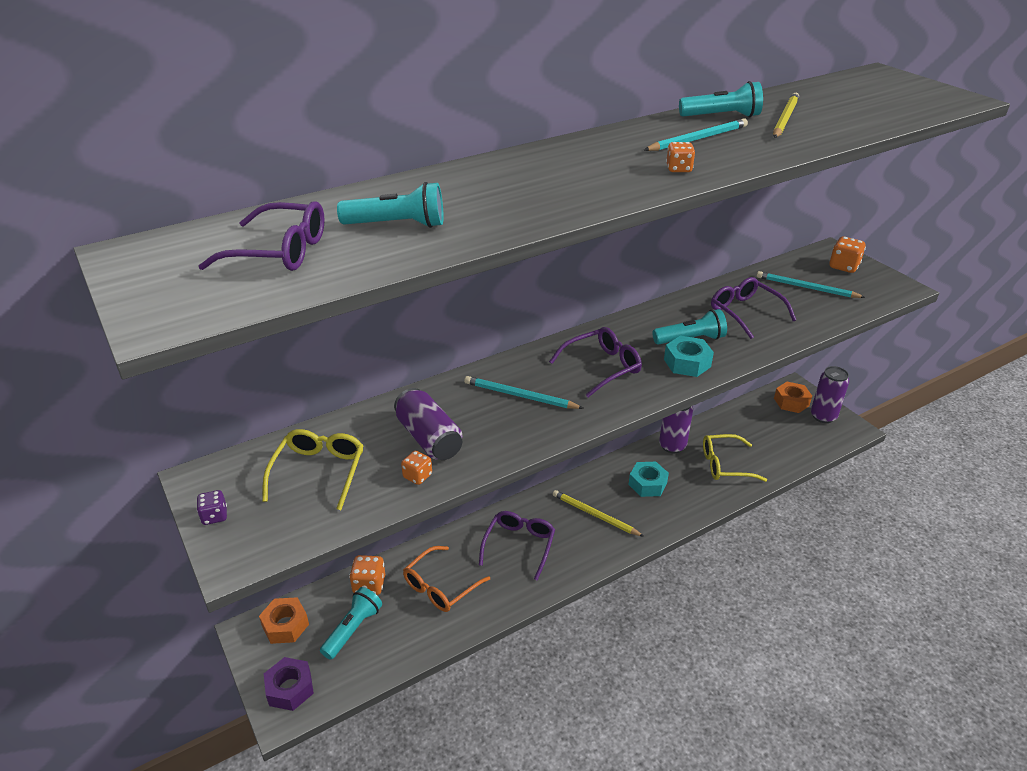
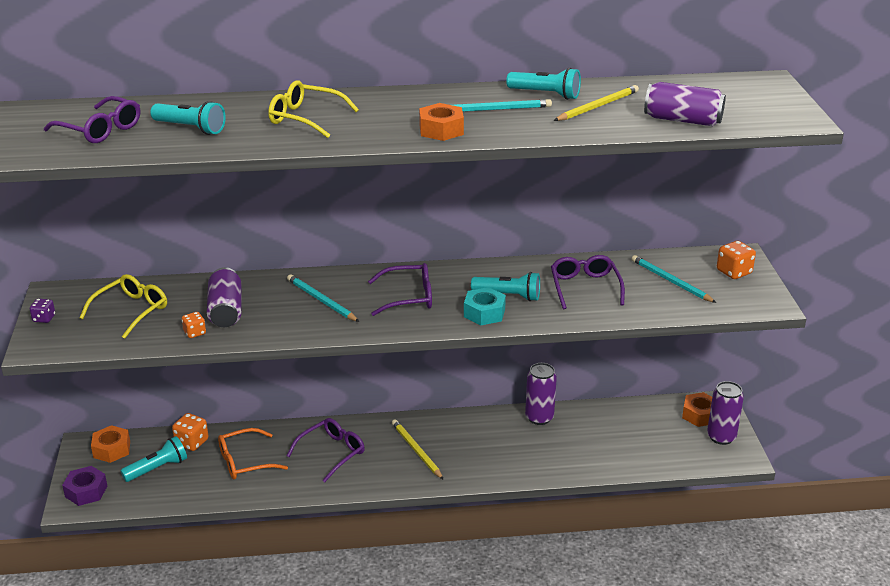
camera: 25 degrees right, 5 degrees down
(647, 484) = (486, 441): turquoise nut -> none
(678, 169) = (441, 130): orange dice -> orange nut
(725, 465) = (576, 448): yellow glasses -> yellow glasses (306, 118)
(875, 117) = (682, 120): none -> purple can

